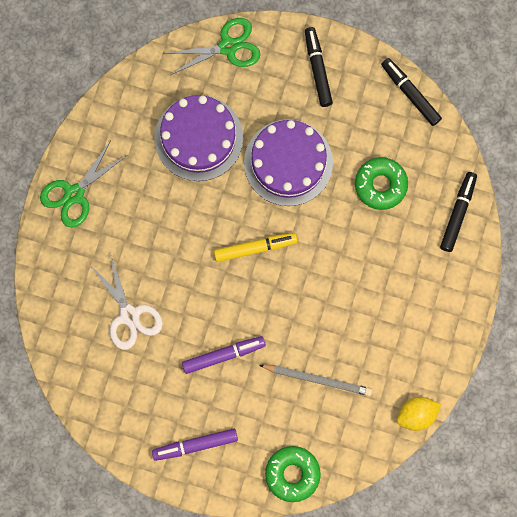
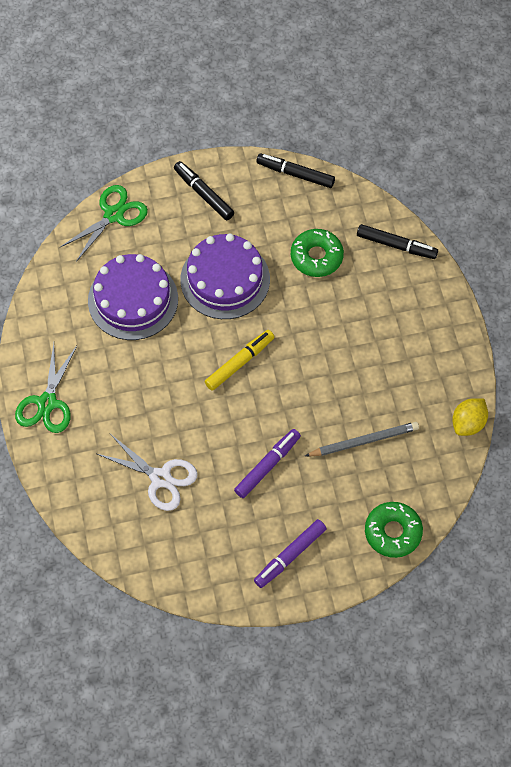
camera: 30 degrees left, 15 degrees down
(457, 213) = (396, 245): black marker -> black marker turned 120 degrees clockwise

